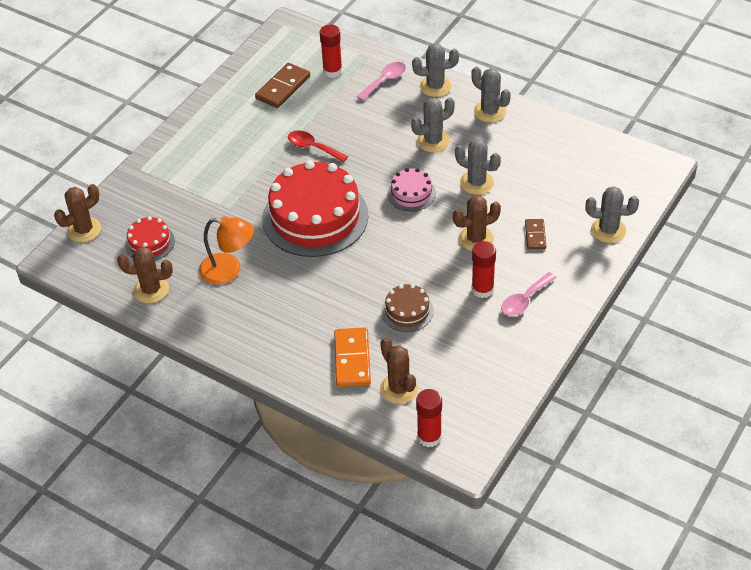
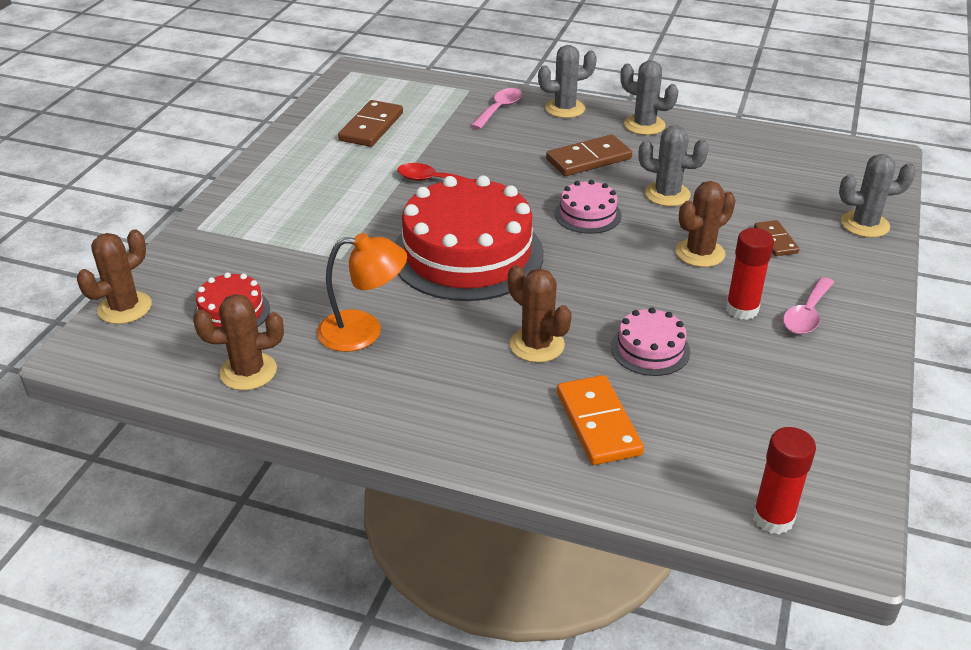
camera: 15 degrees left, 10 degrees down
(332, 71) = (429, 106): red glue stick -> none
(399, 388) = (689, 454): brown cactus -> brown cactus (537, 345)
(407, 311) = (650, 349): brown cake -> pink cake
(433, 141) = (588, 159): grey cactus -> brown domino

